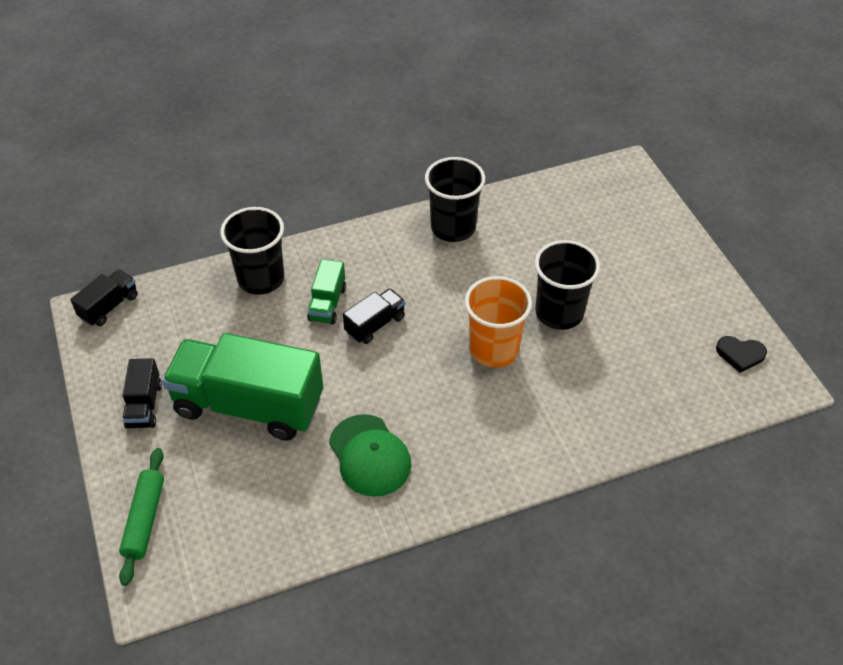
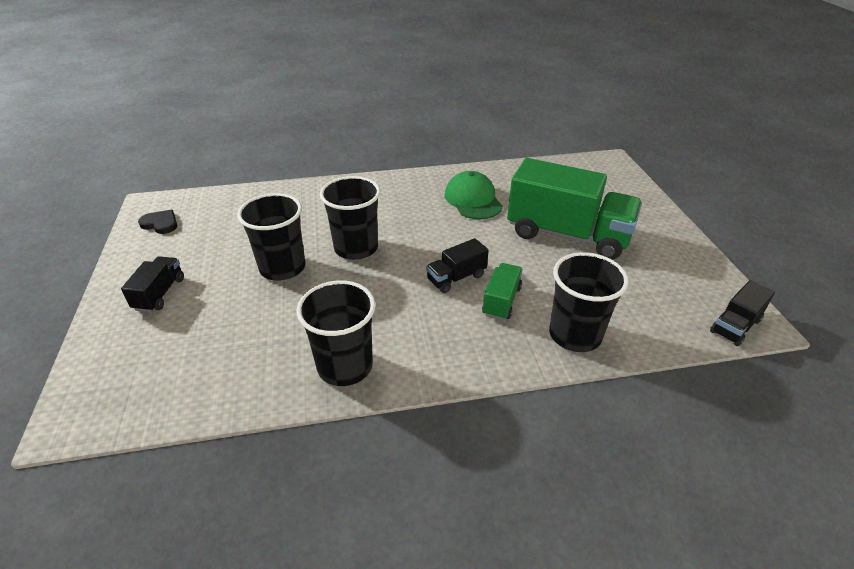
camera: 170 degrees left, 10 degrees down
(144, 405) = (656, 244): black truck -> black truck (159, 294)
(144, 519) = (627, 187): green rolling pin -> none
(494, 349) = (356, 248): orange cup -> black cup

